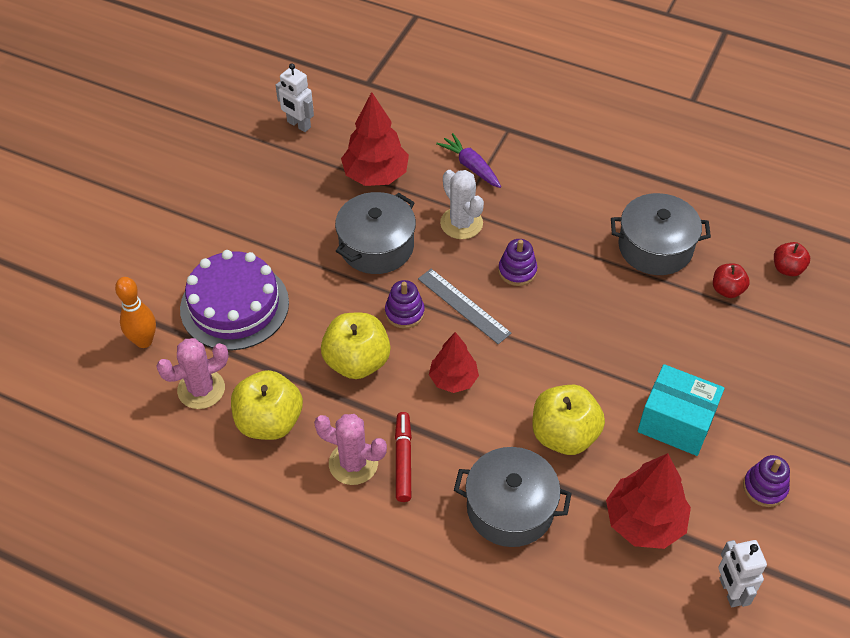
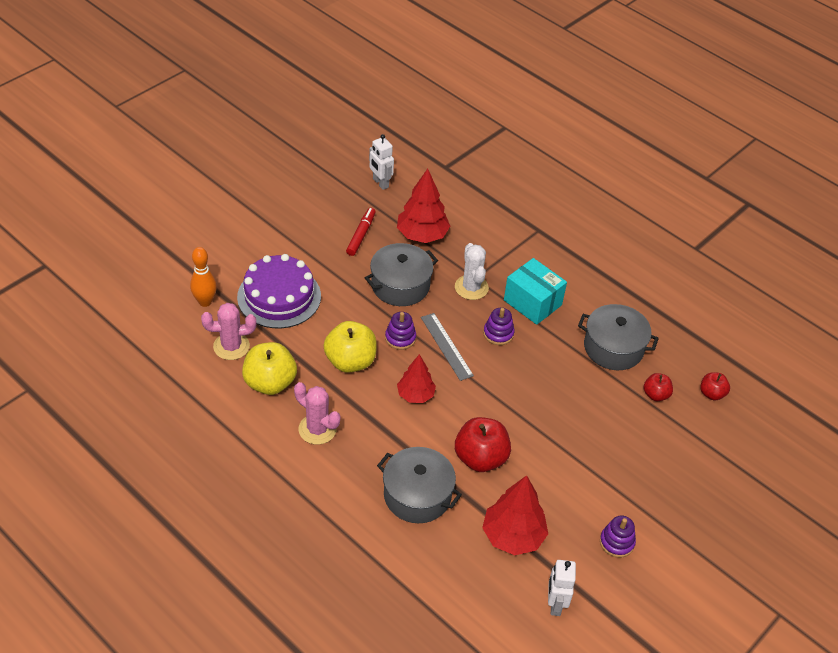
camera: 15 degrees right, 5 degrees down
(403, 460) = (354, 438): red marker -> red marker (361, 235)
(470, 166) = (497, 248): purple carrot -> none
(564, 435) = (480, 458): yellow apple -> red apple
(676, 422) = (570, 476): turquoise box -> turquoise box (532, 302)

